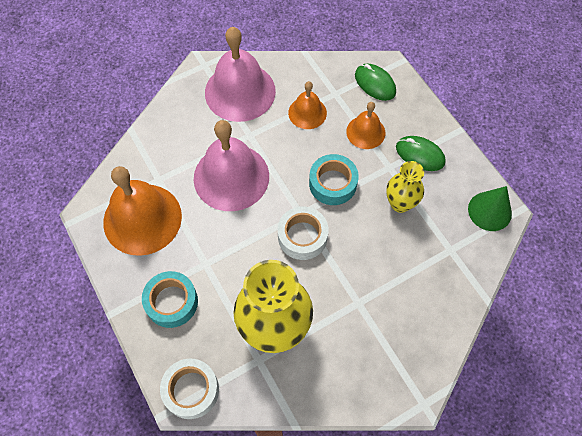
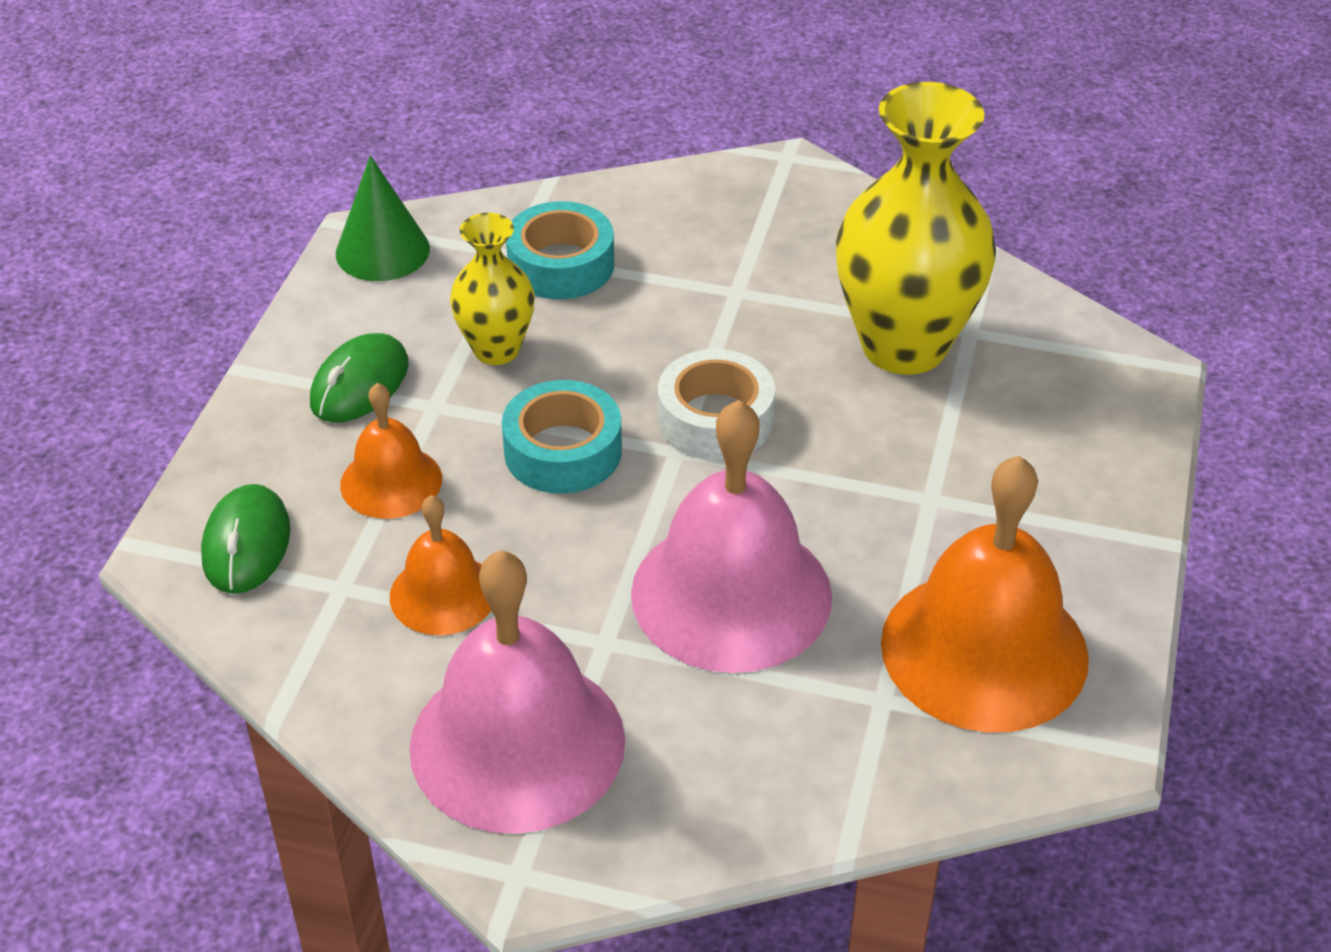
camera: 135 degrees left, 20 degrees down
(171, 302) = (1046, 486): turquoise tape -> turquoise tape (561, 265)
(191, 390) = (1116, 365): white tape -> none
(420, 155) = (360, 384): green mouse -> green mouse turned 45 degrees clockwise

